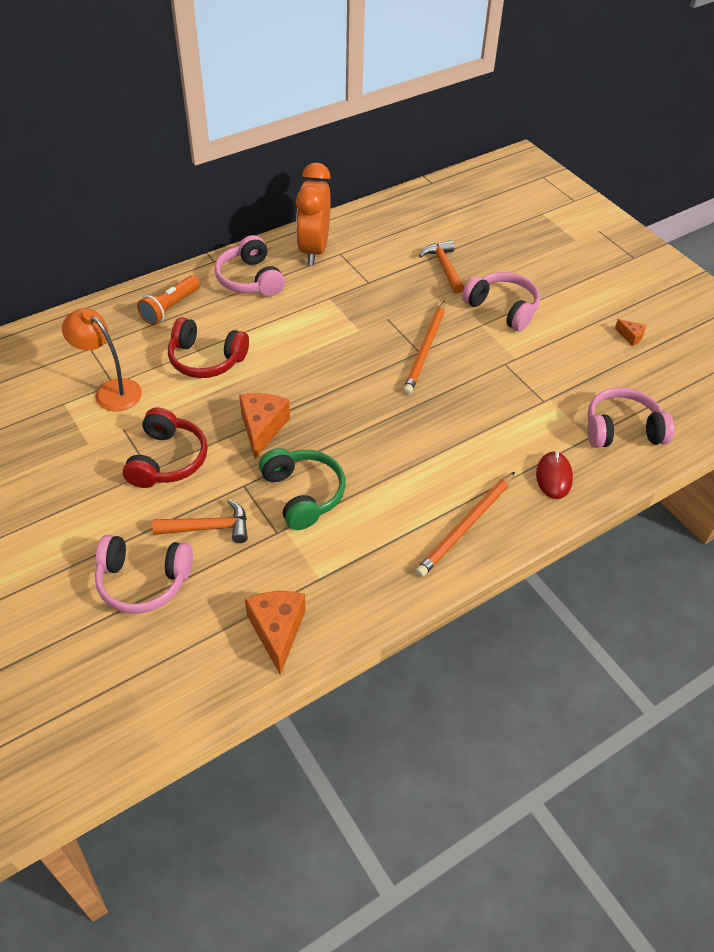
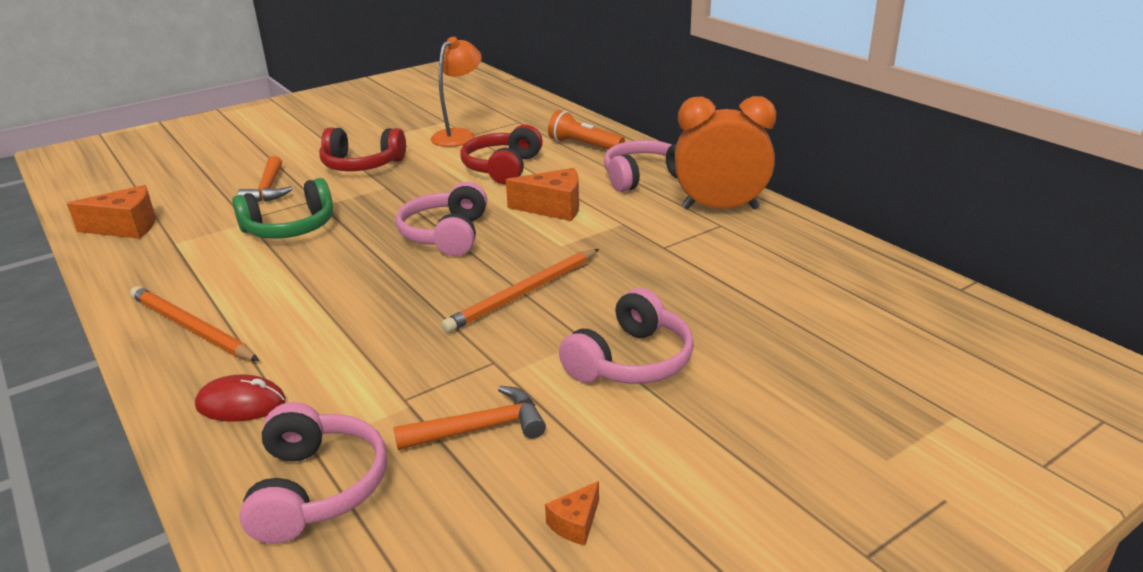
camera: 90 degrees right, 20 degrees down
(143, 581) = (222, 170): pink headphones -> pink headphones (446, 235)
(262, 428) = (394, 202): orange cheese -> orange cheese (553, 208)
(425, 349) = (524, 293): orange pencil -> orange pencil turned 60 degrees counterclockwise
(444, 267) = (723, 305): orange hammer -> orange hammer (480, 428)

